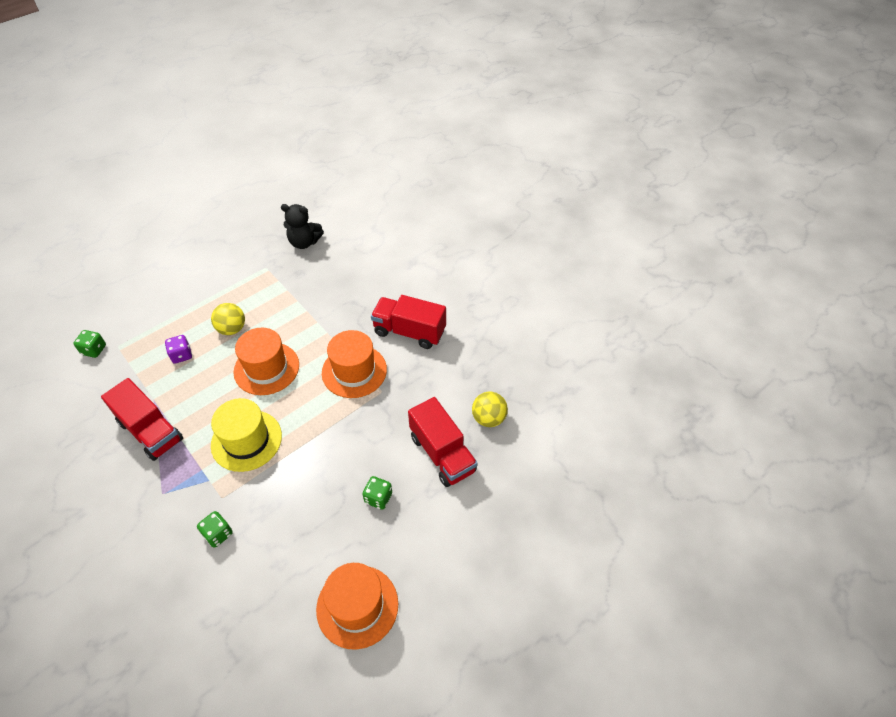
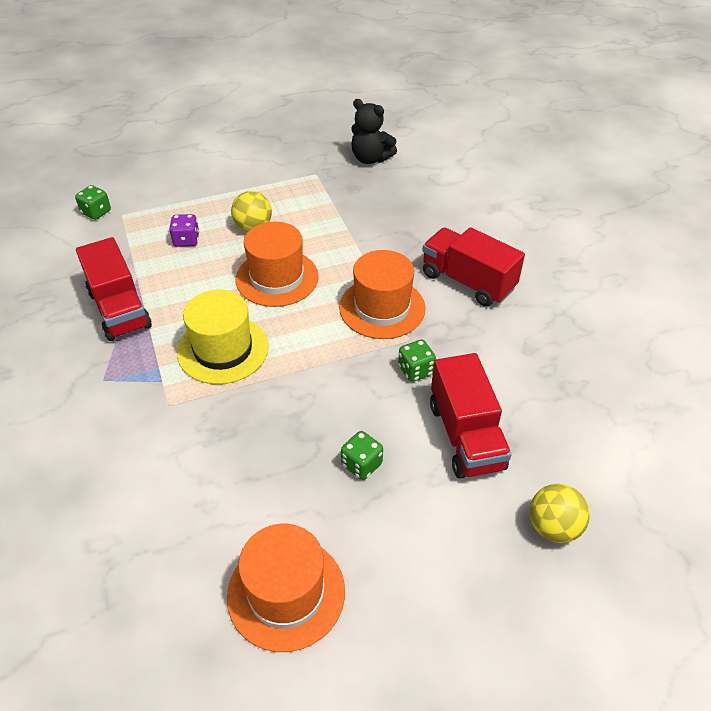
camera: 20 degrees right, 5 degrees down
(218, 534) = (147, 445): green dice -> green dice (415, 370)
(488, 418) = (544, 410): yellow ball -> yellow ball (553, 527)

